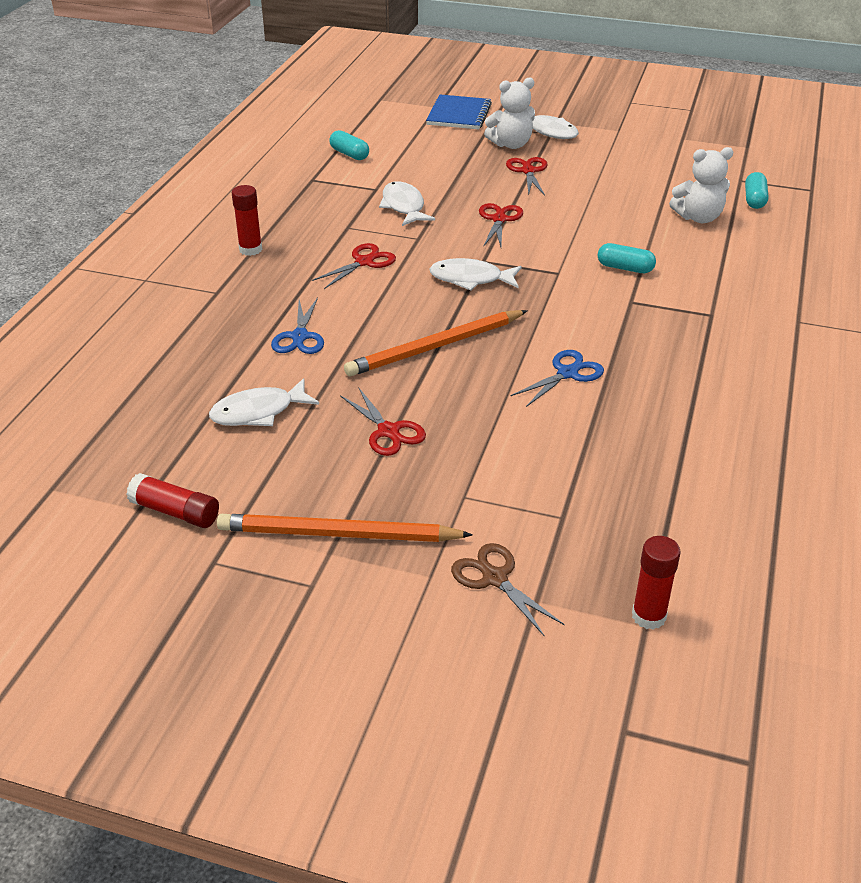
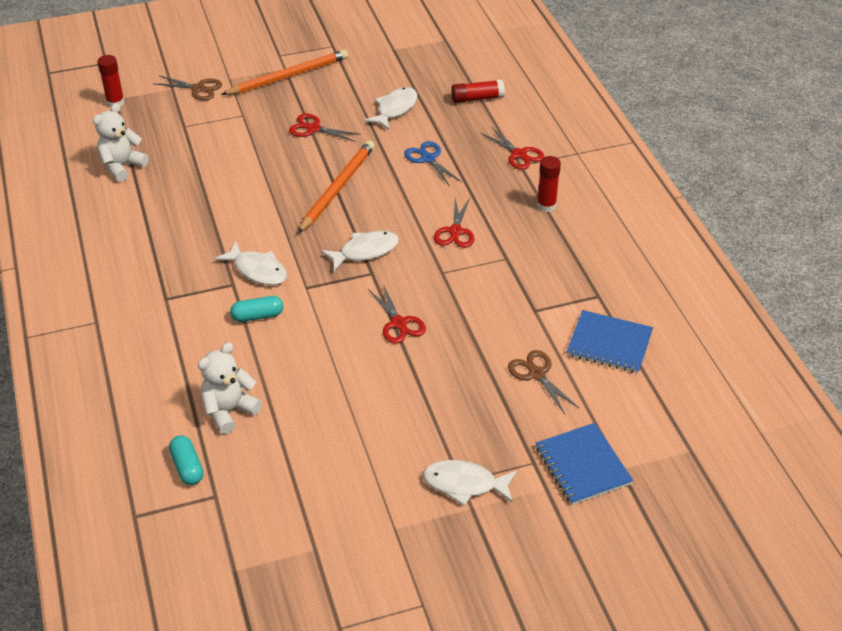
camera: 145 degrees right, 5 degrees up
(175, 512) = (375, 54): red glue stick -> red glue stick (477, 98)
(349, 154) = (609, 344): turquoise capsule -> blue notebook
(404, 206) = (489, 301): white fish -> white fish (257, 270)
(427, 158) = (536, 374): none -> brown scissors
(511, 144) = (482, 438): white teddy bear -> white teddy bear (122, 166)
(528, 171) = (429, 402): red scissors -> red scissors (519, 154)
(567, 373) = (238, 206): blue scissors -> none

